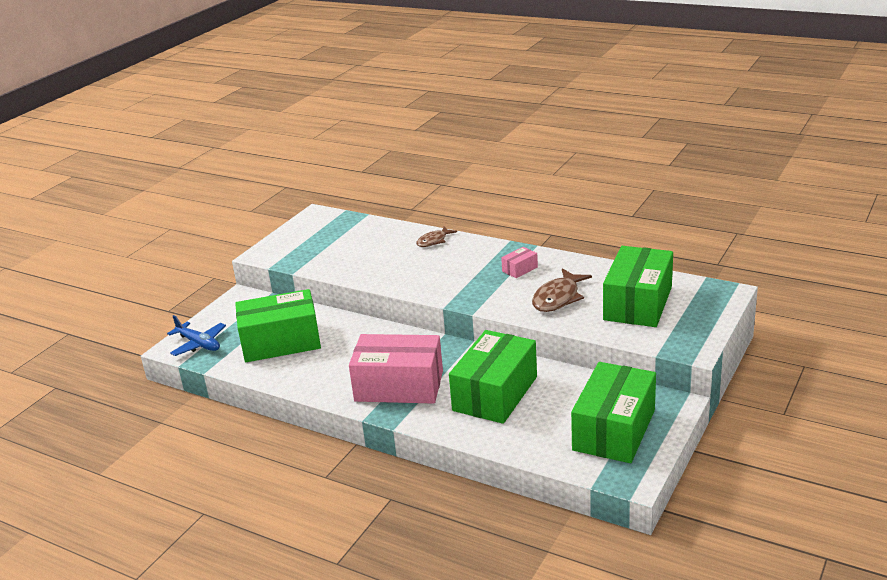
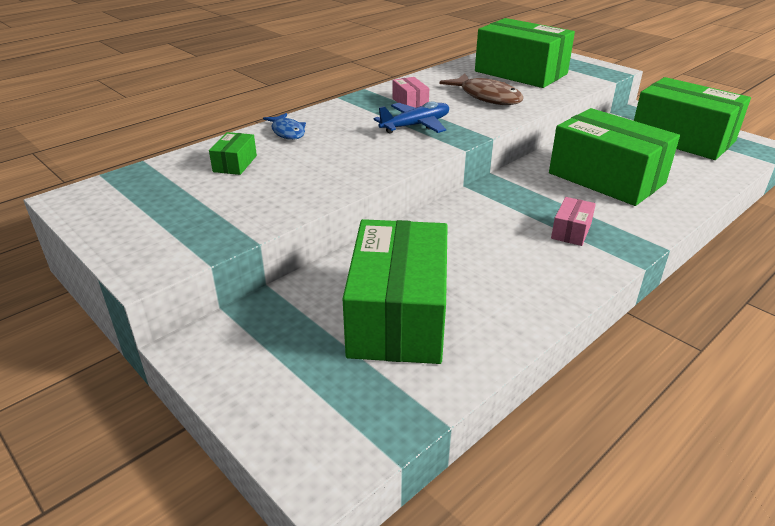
camera: 75 degrees left, 5 degrees up
(199, 344) = (334, 424): blue plane -> blue plane (416, 125)
(378, 239) = (235, 163): none -> green box
(399, 386) = (571, 231): pink box -> pink box, size x0.42
(434, 241) = (287, 132): brown fish -> blue fish

